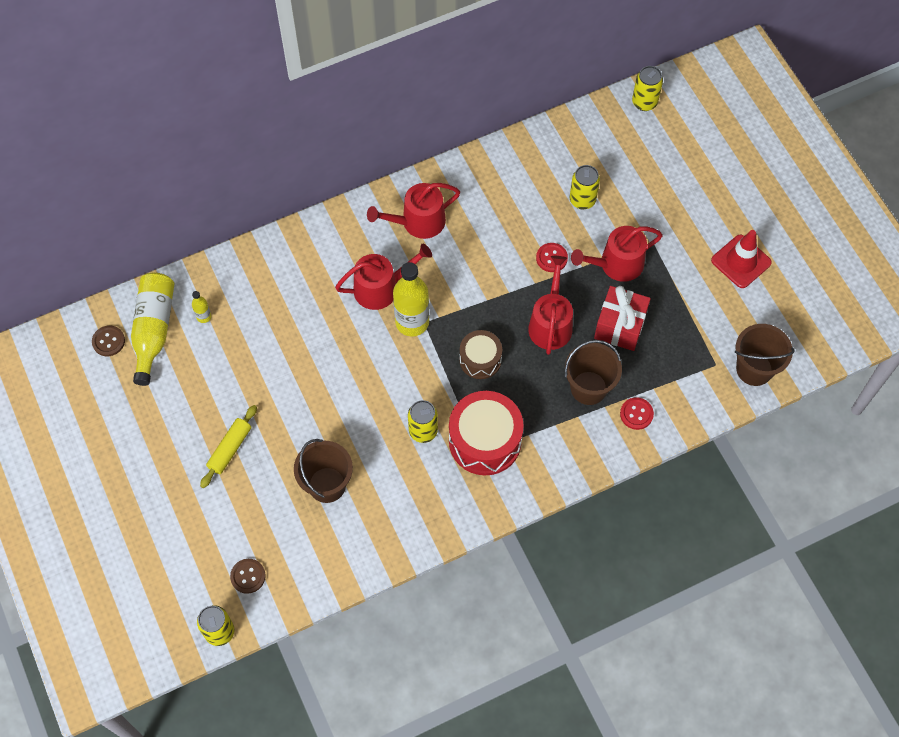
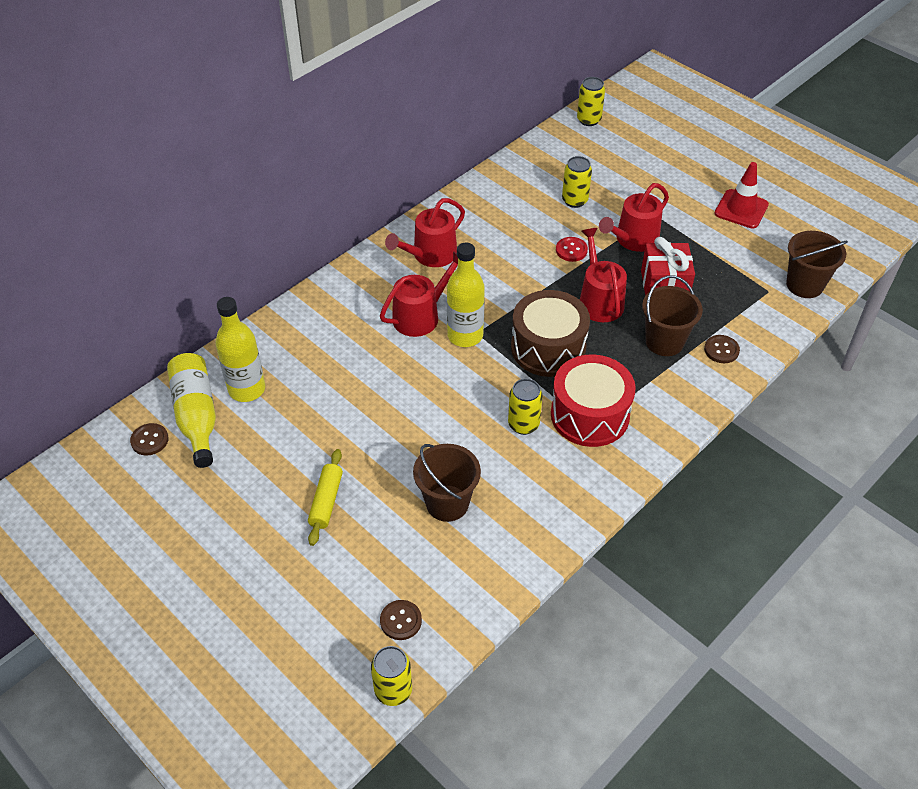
camera: 20 degrees left, 15 degrees down
(204, 316) = (247, 389): yellow bottle -> yellow bottle, size x2.24
(480, 359) = (548, 348): brown drum -> brown drum, size x1.68
(636, 414) = (721, 350): red button -> brown button

